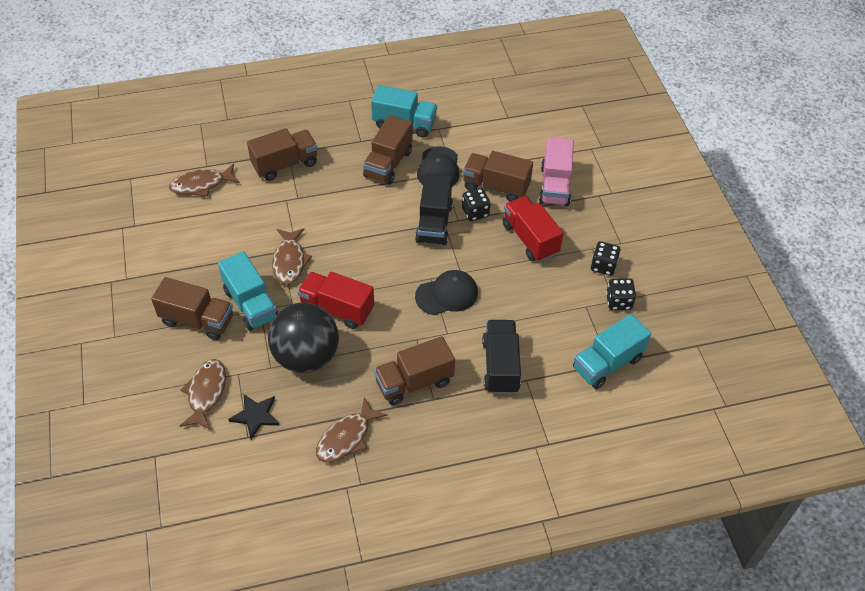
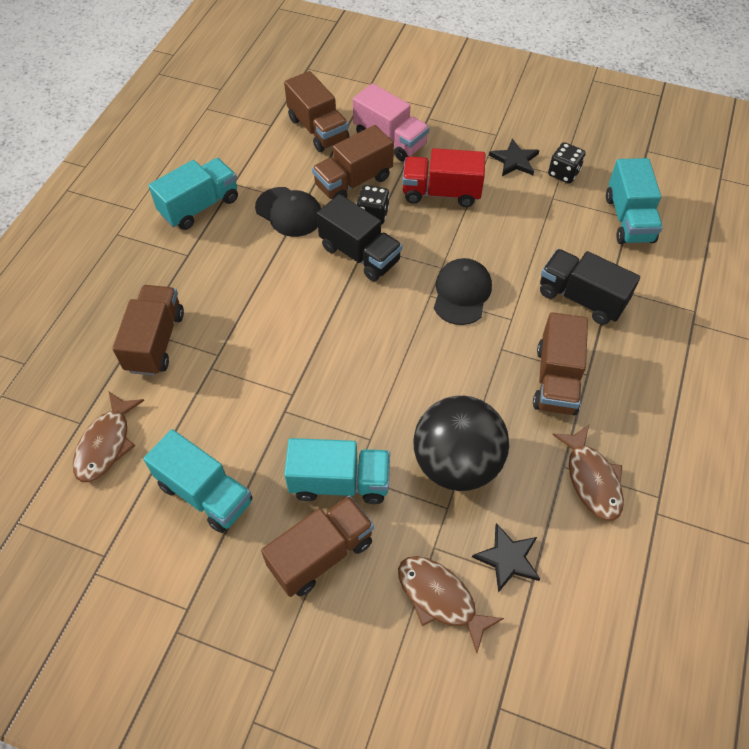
camera: 55 degrees left, 5 degrees up
(200, 246) = (205, 493): none -> turquoise truck
(289, 261) = (306, 410): brown fish -> none
(337, 309) = (410, 399): red truck -> none
(388, 164) = (243, 249): brown truck -> brown truck (318, 129)
(603, 266) = (514, 160): black dice -> black star

